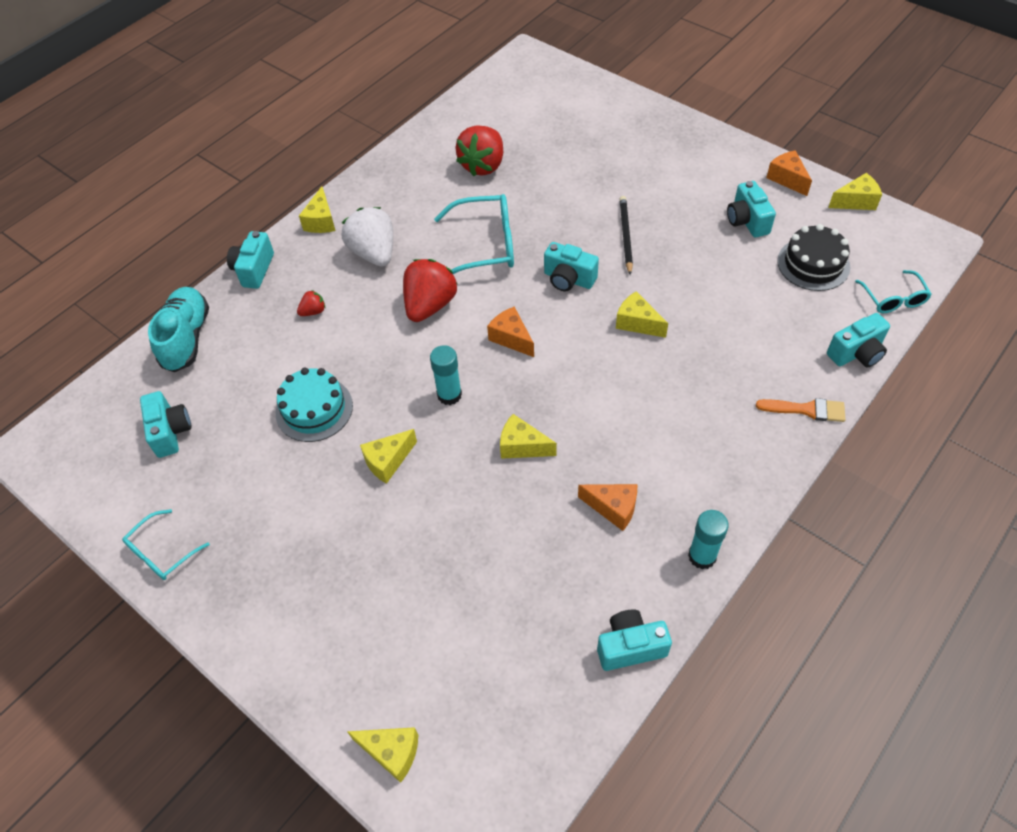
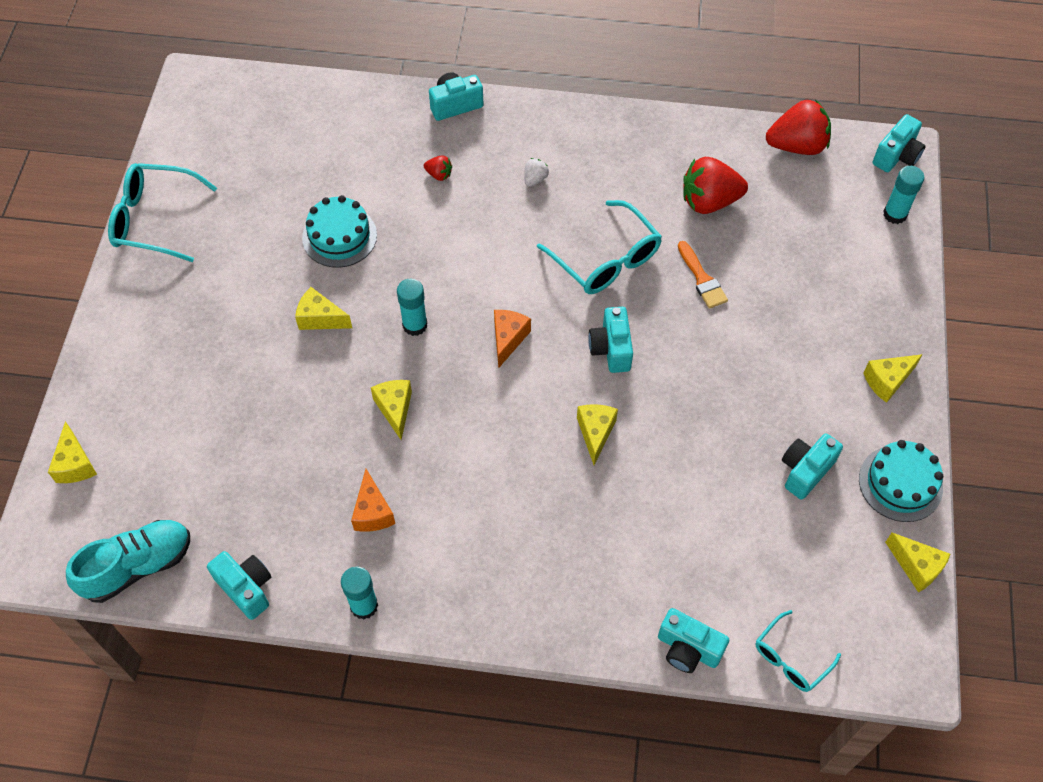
camera: 55 degrees right, 5 degrees up
(162, 553) = (154, 219): turquoise glasses -> turquoise glasses, size x1.68
(170, 432) = (259, 155): turquoise camera -> turquoise camera (897, 156)
(186, 338) = (353, 106): turquoise shoe -> turquoise shoe (137, 566)
(321, 221) = (544, 118): yellow cheese -> yellow cheese (887, 381)
(374, 253) = (535, 179): white strawberry -> white strawberry, size x0.45
(430, 305) = (504, 255): red strawberry -> red strawberry (797, 146)
(573, 82) = (895, 214): none -> turquoise glue stick
(625, 235) = (703, 369): black pencil -> none
(787, 179) = (900, 483): orange cheese -> turquoise cake
(806, 410) = (583, 629): orange brush -> orange brush (702, 279)
(813, 264) = (787, 560): black cake -> none

